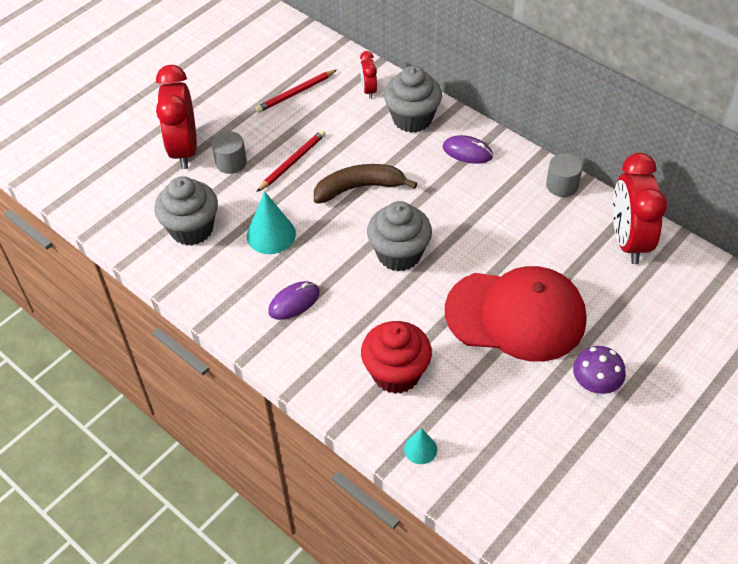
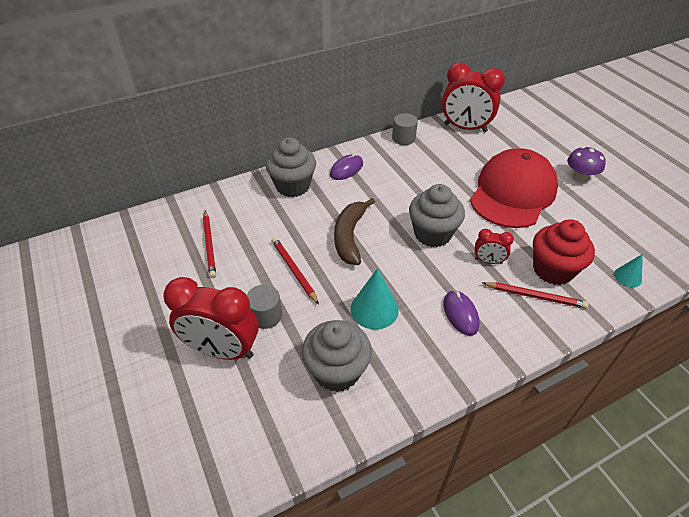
camera: 70 degrees left, 5 degrees down
(347, 361) = (534, 296): none -> red pencil
(369, 90) = (243, 200): red clock -> red clock (488, 261)

